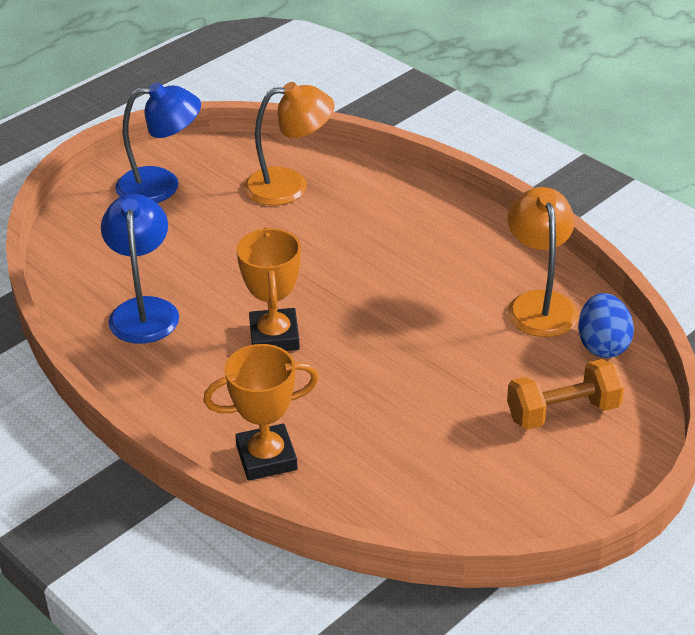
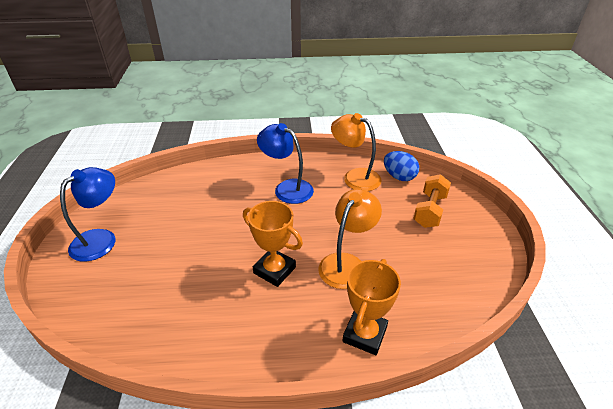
camera: 50 degrees left, 0 degrees up
(144, 310) = (184, 311): blue lamp -> blue lamp (287, 188)
(289, 185) = (176, 196): orange lamp -> orange lamp (346, 263)

